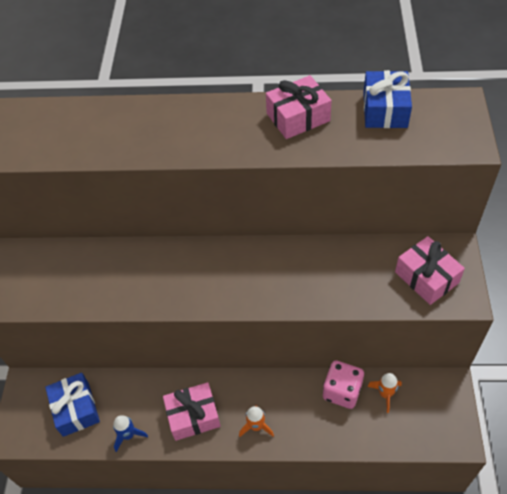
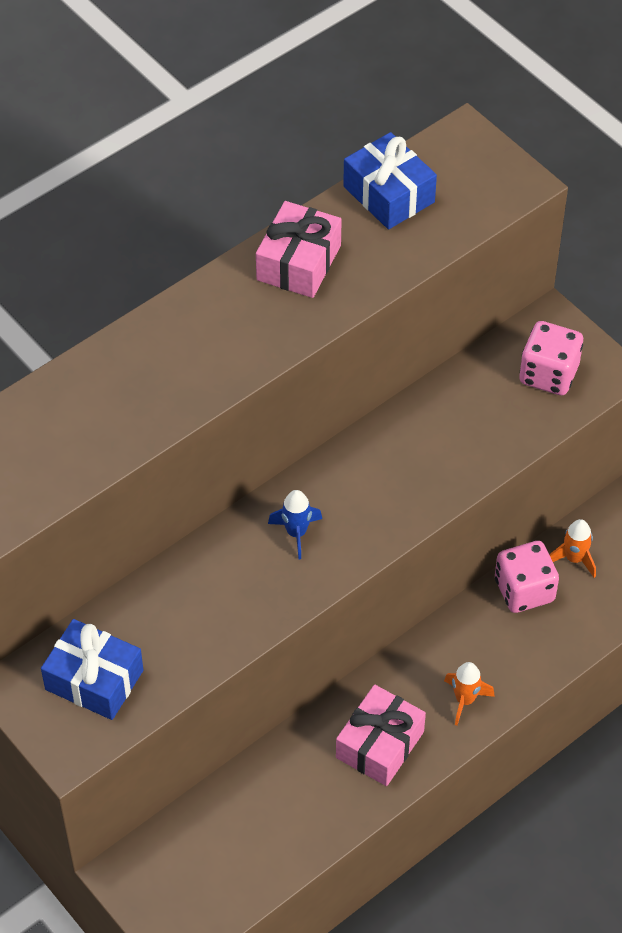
camera: 45 degrees left, 0 degrees up
(76, 409) = (224, 847): blue gift -> blue gift (94, 680)
(128, 435) = (323, 824): blue rocket -> blue rocket (296, 533)
(426, 277) = (548, 374): pink gift -> pink dice

